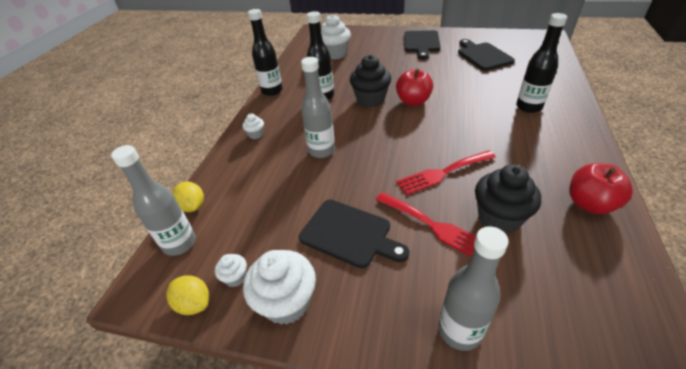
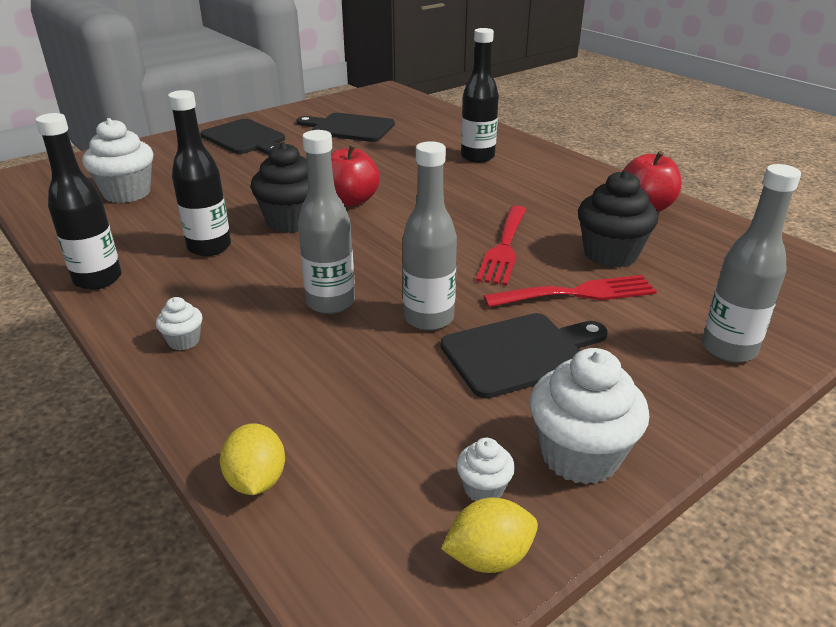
camera: 55 degrees left, 10 degrees down
(179, 243) = (330, 530): grey bottle -> grey bottle (428, 318)
(193, 206) = (256, 480): yellow lemon -> yellow lemon turned 75 degrees clockwise

